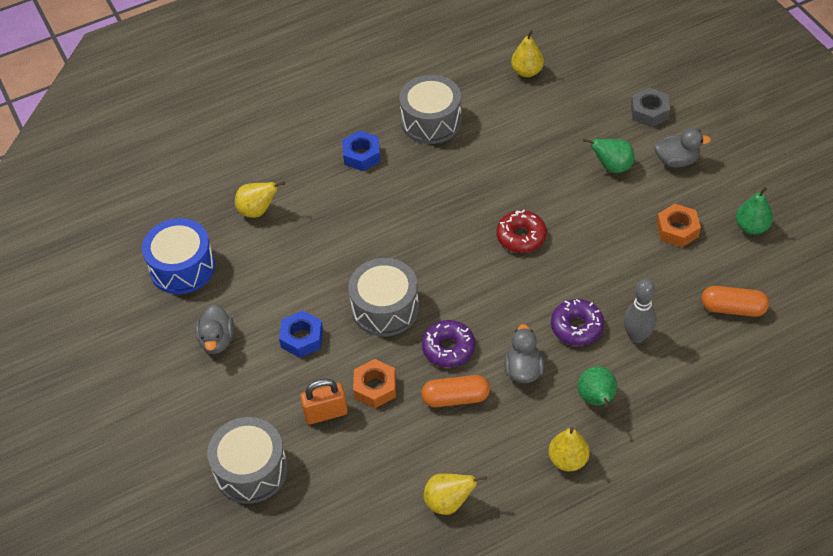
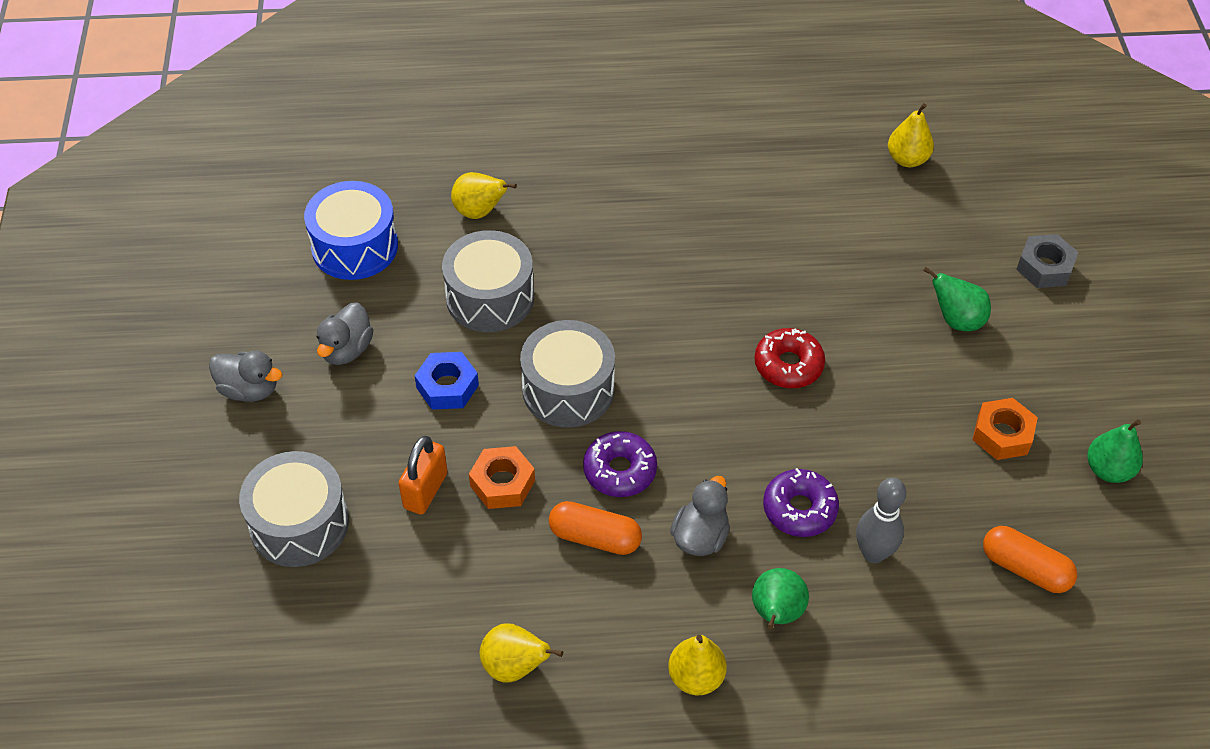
camera: 20 degrees right, 0 degrees up
(326, 413) = (425, 490): orange padlock -> orange padlock turned 75 degrees counterclockwise
(361, 155) = (641, 190): blue nut -> none
(431, 121) = (750, 179): grey drum -> grey drum (490, 297)
(677, 160) = (1049, 344): grey duck -> grey duck (249, 389)

